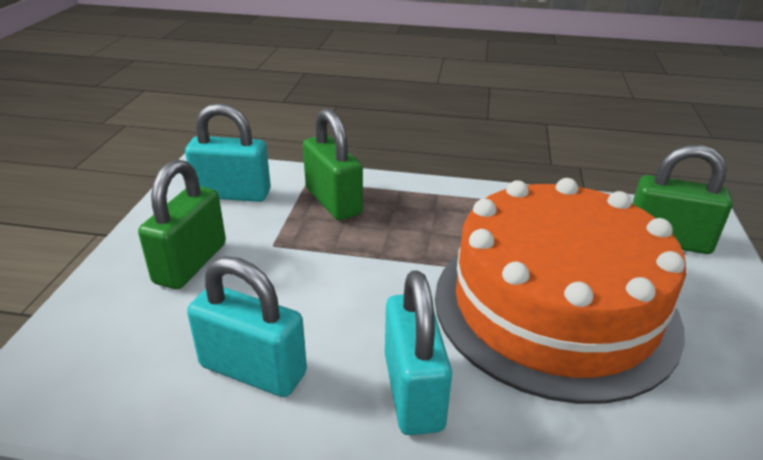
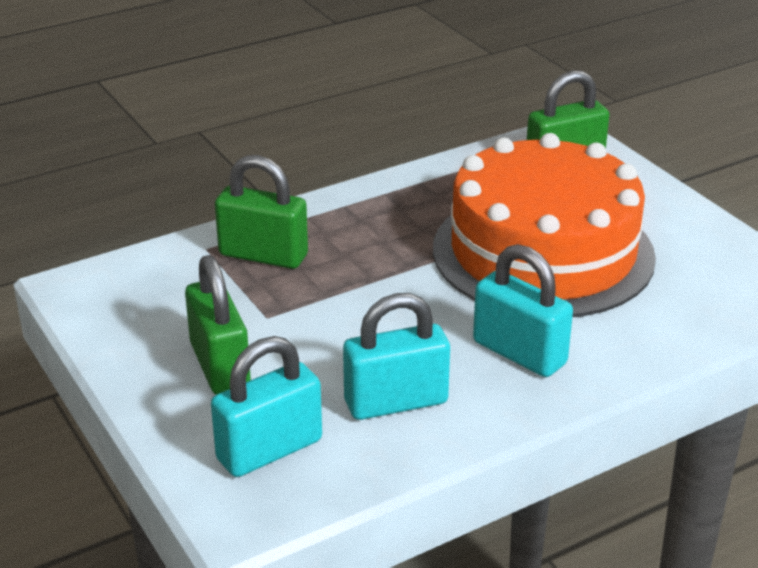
camera: 40 degrees left, 0 degrees up
(233, 194) = (154, 294): turquoise padlock -> turquoise padlock (269, 450)

